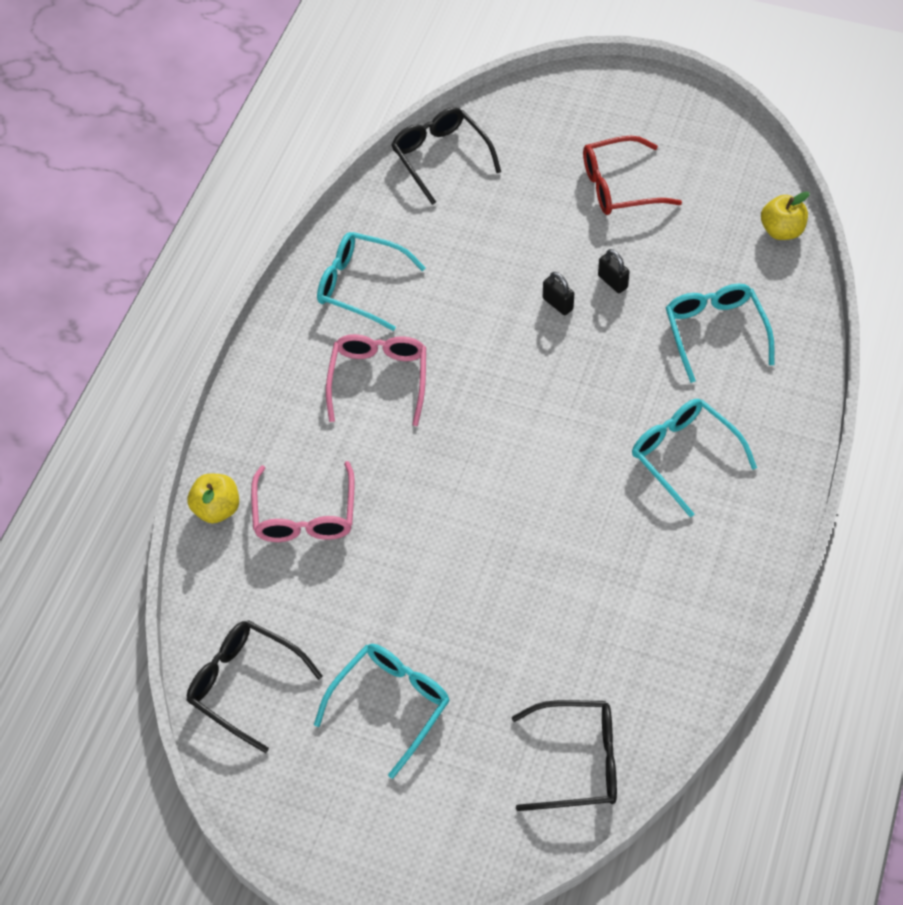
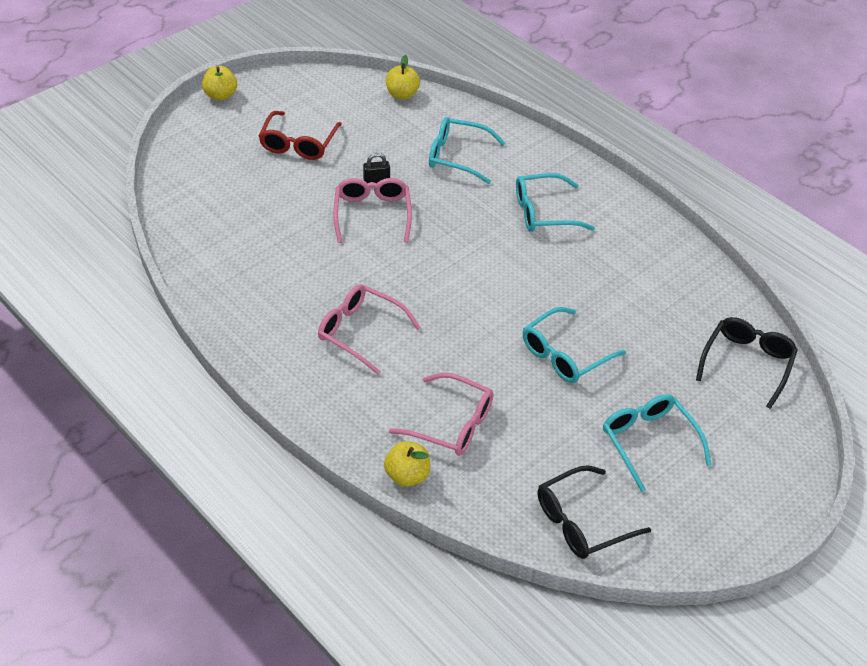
camera: 65 degrees left, 10 degrees down
(361, 286) = (265, 306): turquoise glasses -> turquoise glasses (565, 354)
(441, 158) = (185, 215): black glasses -> none
(557, 304) = (372, 215): black padlock -> pink glasses
(642, 84) = (221, 95): none -> yellow apple

